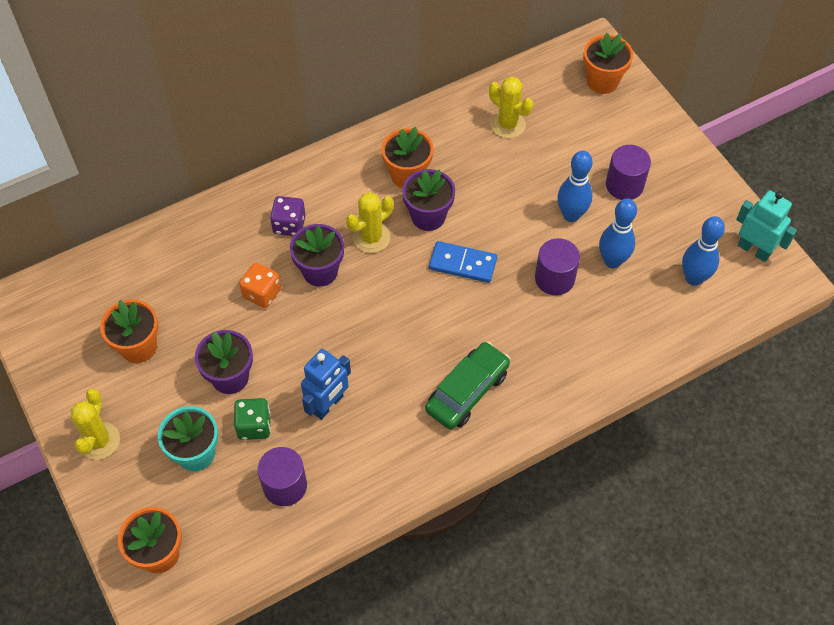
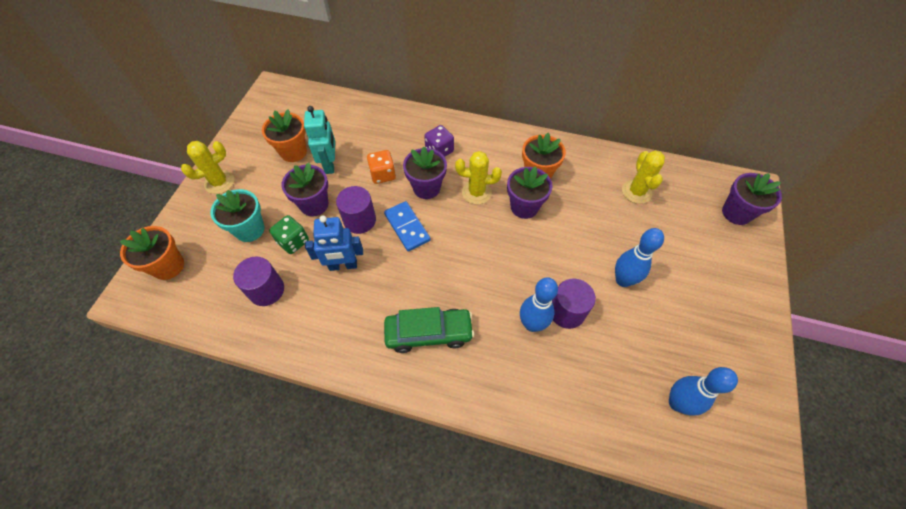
camera: 45 degrees right, 0 degrees up
(462, 264) = (514, 251): blue domino -> blue domino (407, 227)
(602, 81) = (736, 213): orange flower pot -> purple flower pot
(612, 261) = (622, 335): blue bowling pin -> blue bowling pin (532, 324)
(624, 185) = (685, 291): purple cylinder -> purple cylinder (360, 220)
(754, 250) = (753, 426): turquoise robot -> turquoise robot (330, 164)

